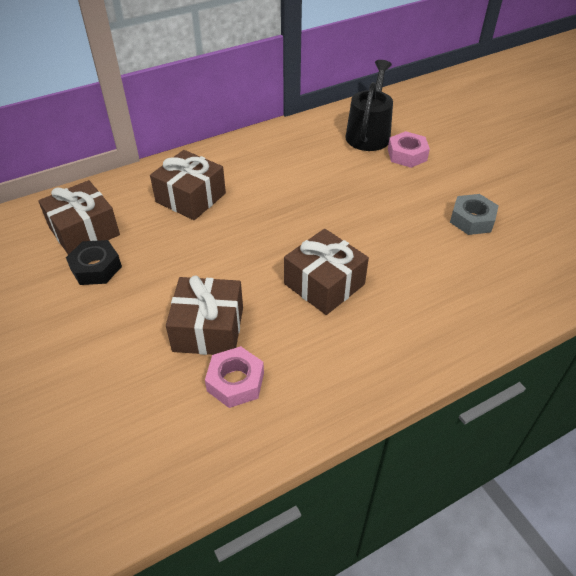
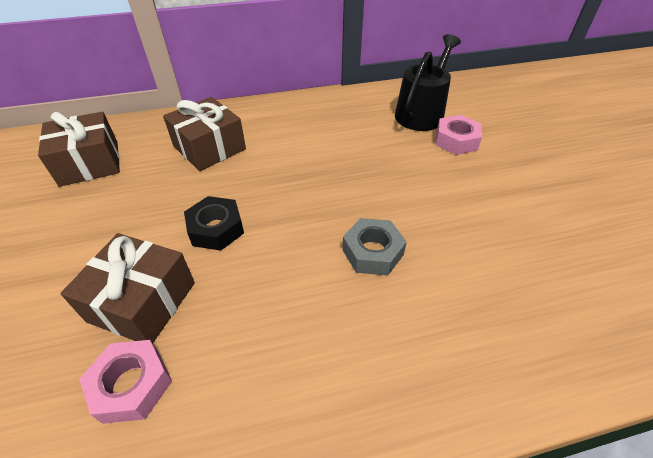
camera: 15 degrees right, 0 degrees up
(96, 268) = (74, 203): black nut -> black nut (216, 229)
(324, 284) = (302, 274): brown gift -> none
(472, 220) = (513, 228): grey nut -> grey nut (372, 252)

